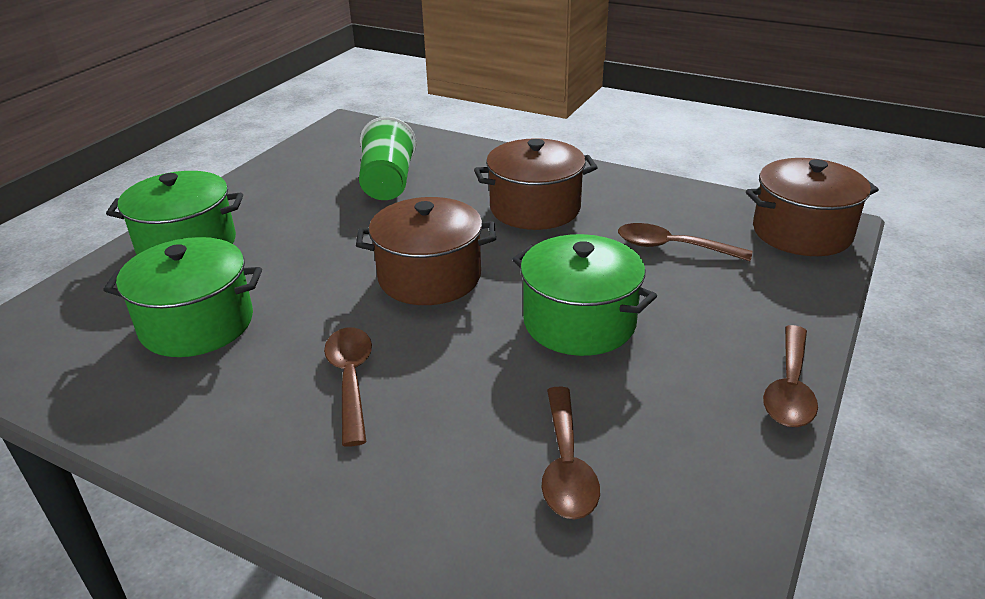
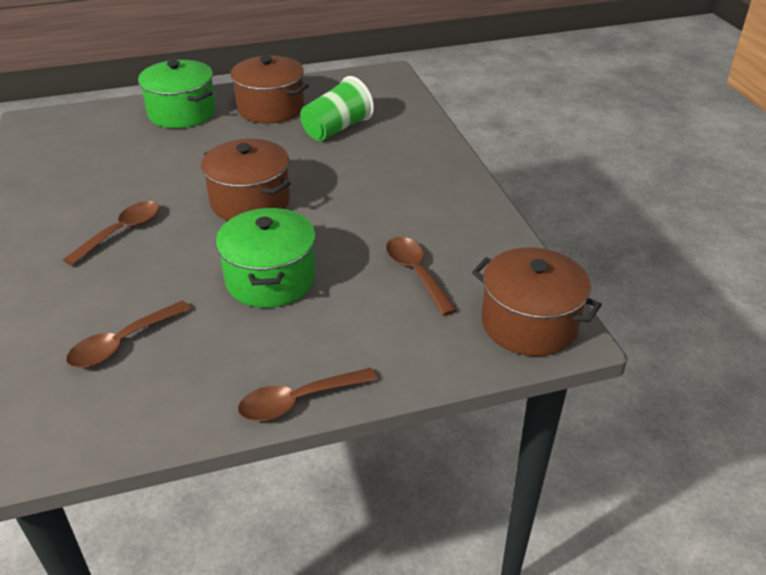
camera: 45 degrees right, 5 degrees up
(197, 324) = (117, 160): green pot -> none
(535, 208) = (386, 195): brown pot -> brown pot (271, 108)

